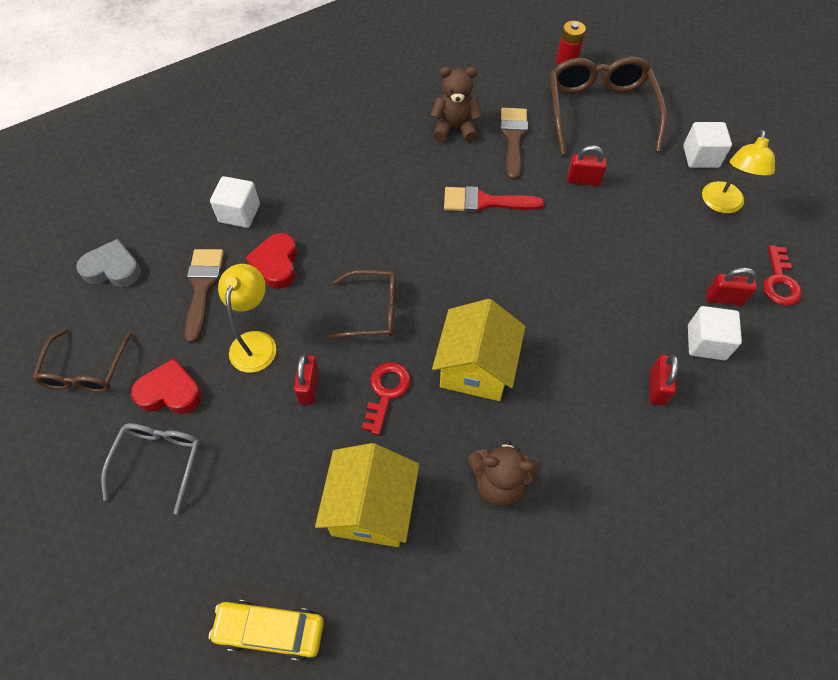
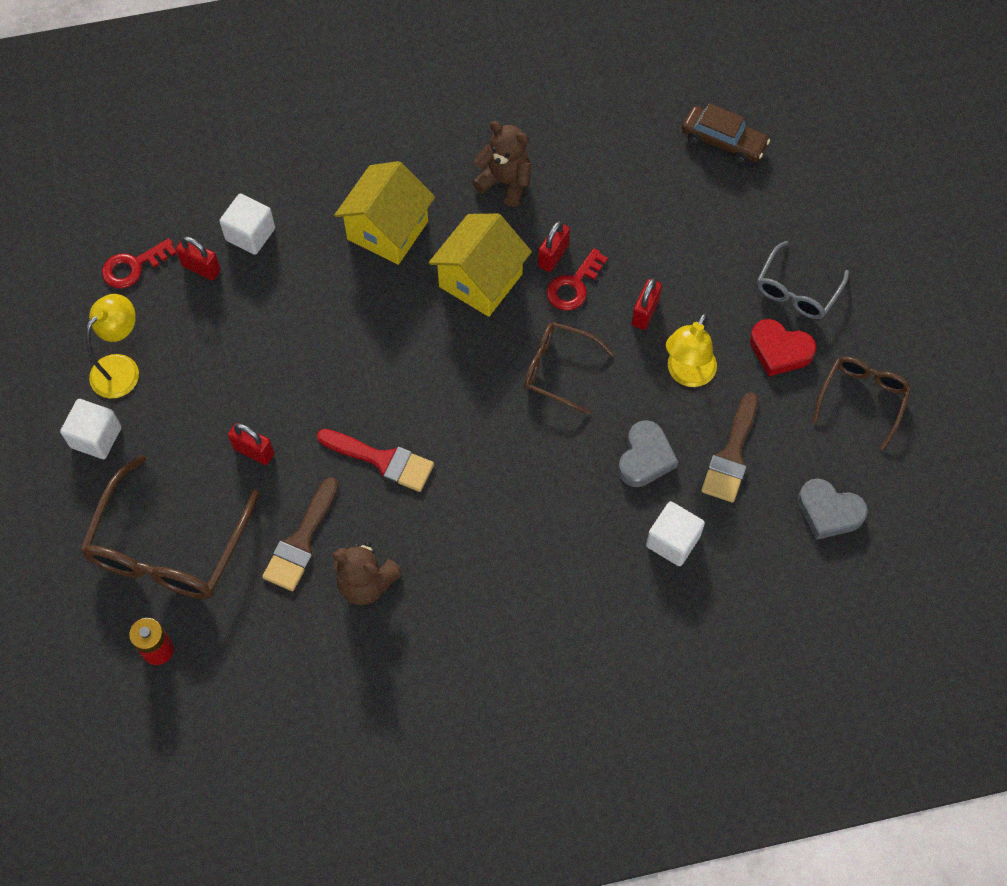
camera: 160 degrees left, 5 degrees up
(270, 630) = (723, 141): yellow car -> brown car
(276, 264) = (645, 458): red heart -> grey heart
(371, 508) = (620, 196): yellow house -> yellow house (387, 230)
(657, 387) = (324, 211): red padlock -> red padlock (553, 256)
(779, 281) = (133, 267): red key -> red key turned 150 degrees counterclockwise

